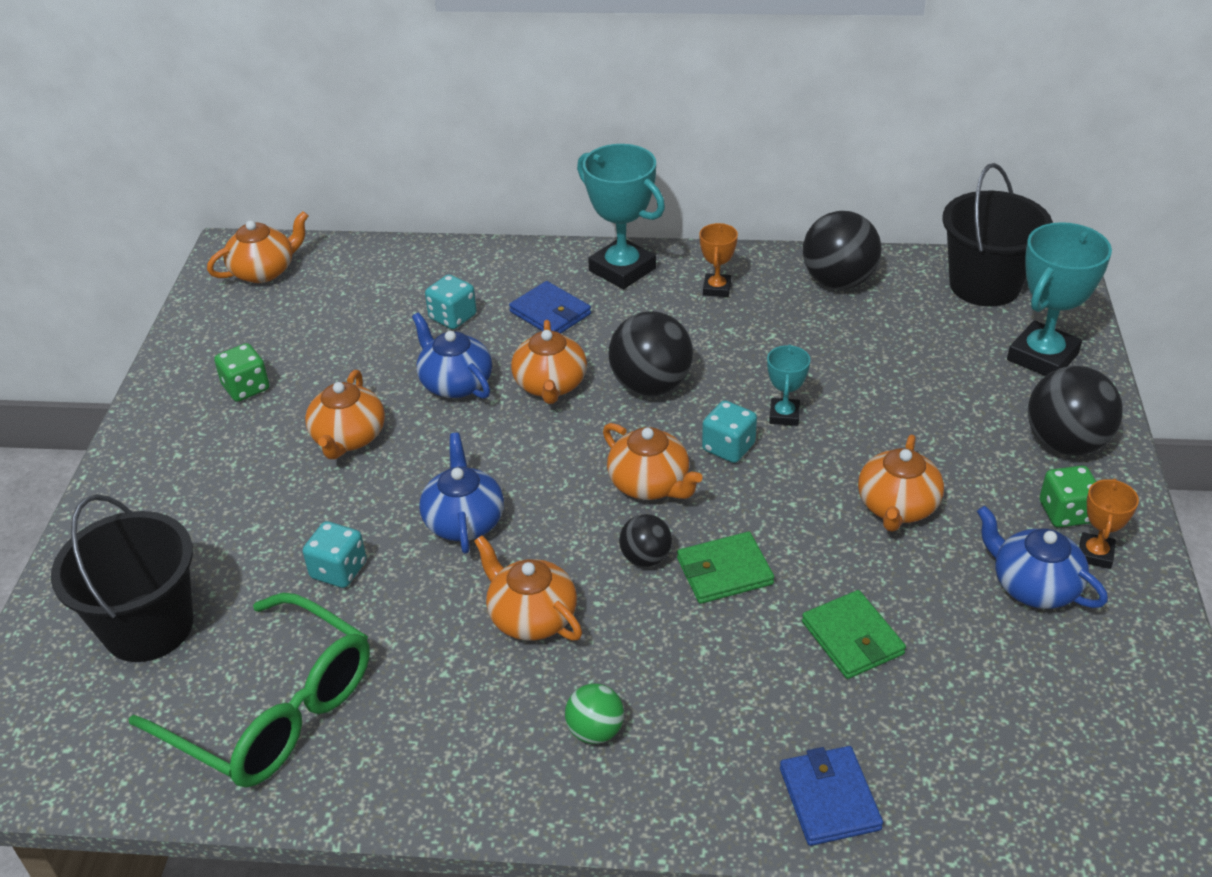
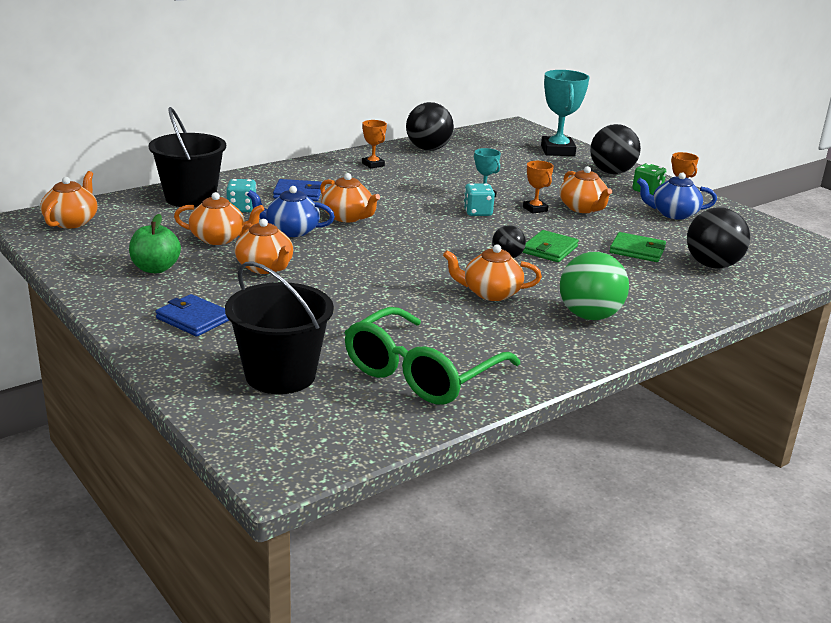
camera: 45 degrees left, 15 degrees down
(246, 388) = (155, 268): green dice -> green apple
(274, 710) = (421, 373): green glasses -> green glasses turned 135 degrees clockwise
(338, 570) = (357, 314): turquoise dice -> none
(464, 521) = (393, 275): blue teapot -> none
(595, 731) = (589, 316): green ball -> green ball, size x1.81
(622, 269) = (309, 169): turquoise trophy -> none
(650, 484) = (463, 234): orange teapot -> orange teapot (219, 239)
(651, 385) = (401, 203): black ball -> black ball (712, 265)
(820, 476) = (535, 209): none -> orange trophy
(829, 798) = (714, 297): blue wallet -> blue wallet (194, 319)
(984, 285) = (495, 136): black bucket -> black bucket (190, 198)

